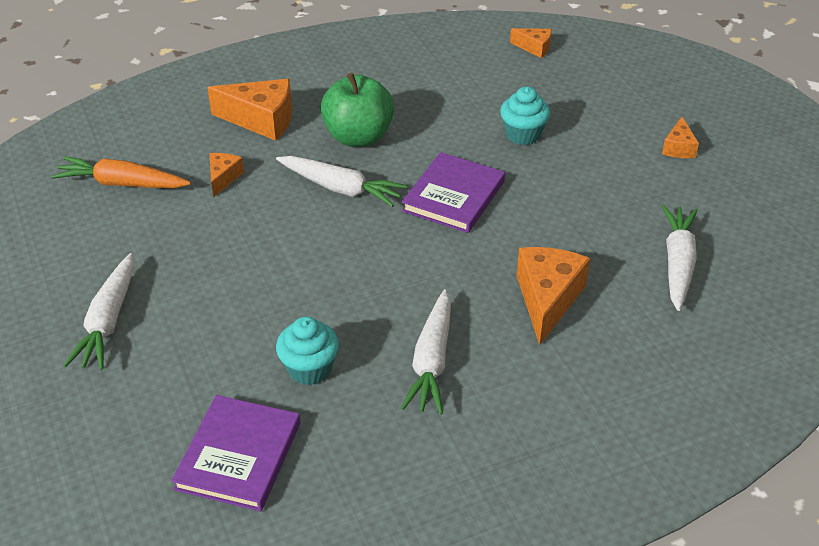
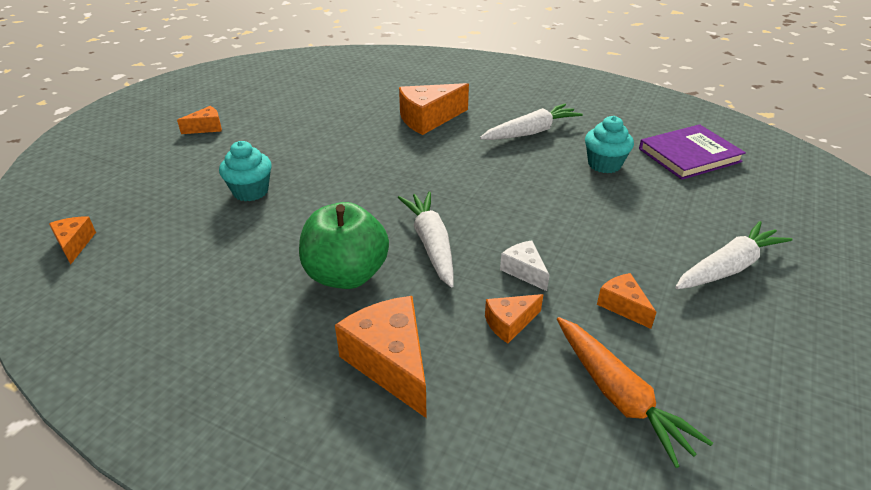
camera: 130 degrees left, 5 degrees down
(163, 235) = (623, 306): none -> orange cheese
(254, 214) = (524, 271): none -> white cheese
(453, 196) = (372, 188): purple book -> none
(677, 263) = (341, 96): white carrot -> none

